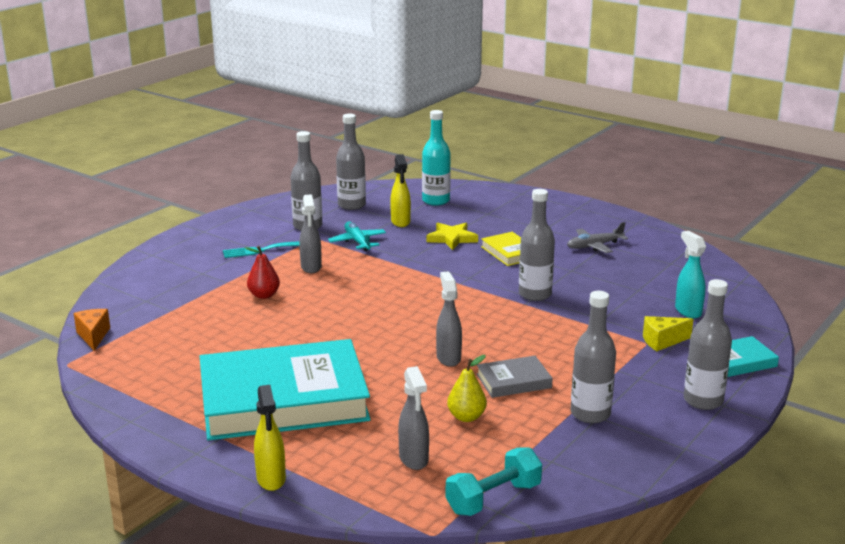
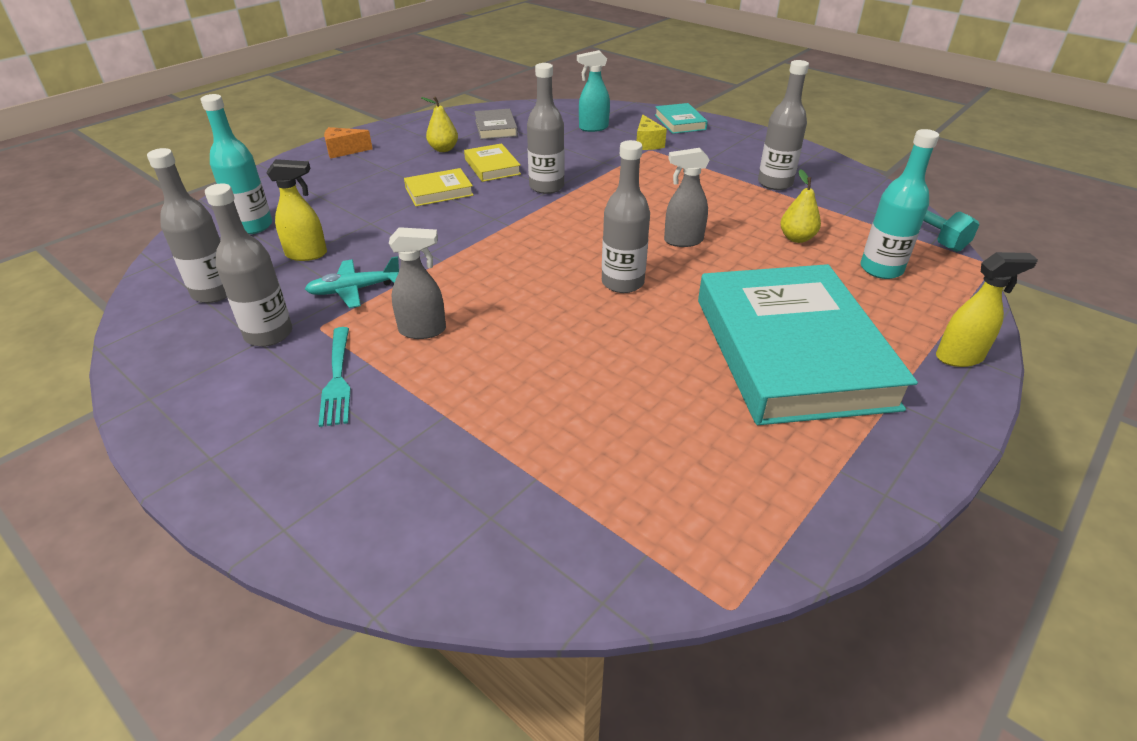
camera: 85 degrees left, 15 degrees up
(93, 336) = (624, 581): orange cheese -> orange cheese (344, 151)
(264, 295) = (504, 374): red pear -> none
(414, 459) = (881, 269): grey spray bottle -> turquoise bottle
(452, 238) = (382, 222): yellow star -> none
(513, 381) = (725, 211): grey book -> grey book (495, 128)
(567, 269) = (492, 167): none -> yellow book
(594, 246) = (443, 149): grey plane -> yellow pear
(703, 401) = (743, 141): grey bottle -> grey bottle (622, 283)

